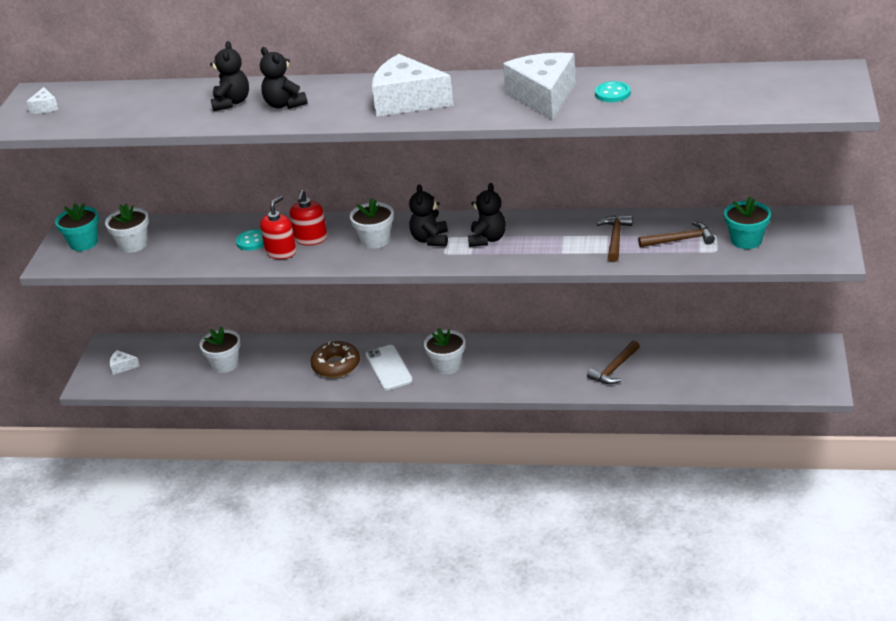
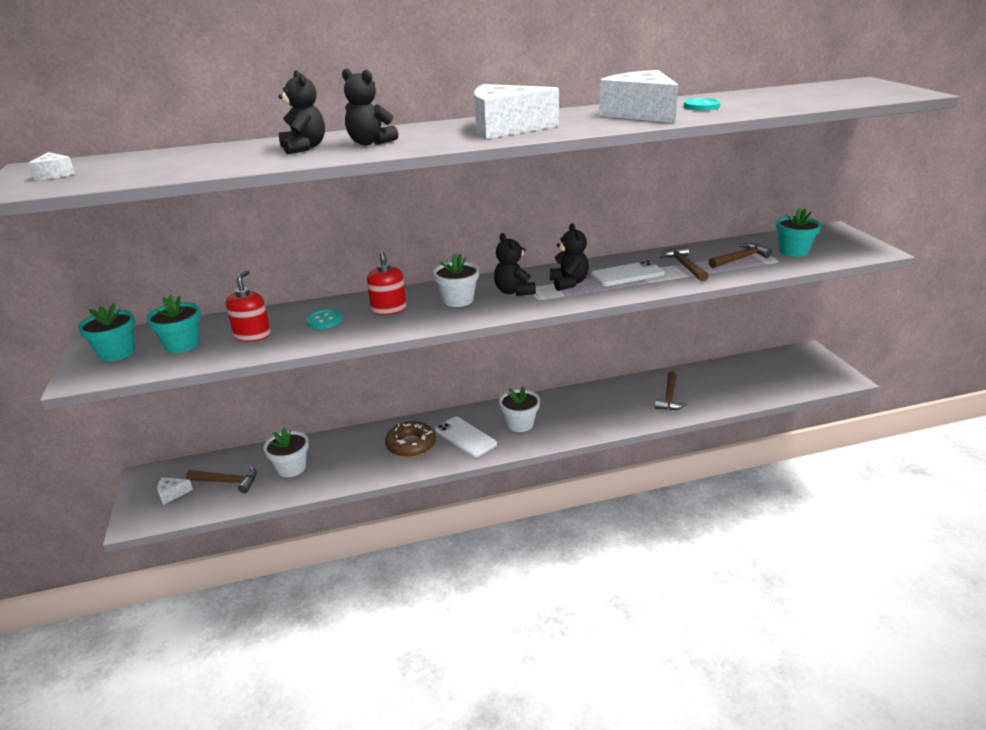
camera: 25 degrees left, 5 degrees down
(133, 244) = (182, 344): white flower pot -> turquoise flower pot
(168, 365) = (227, 482): none -> brown hammer
(281, 252) = (364, 324): red soap dispenser -> red soap dispenser (252, 335)
(550, 239) = (627, 274): none -> white phone

